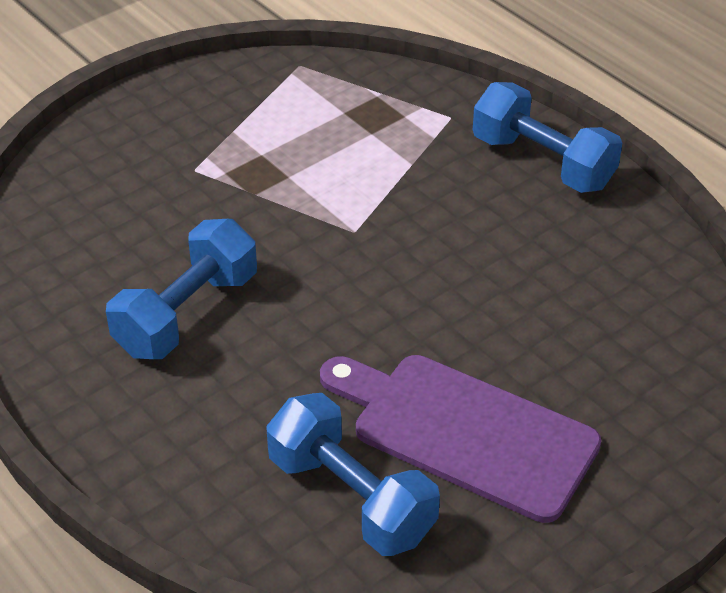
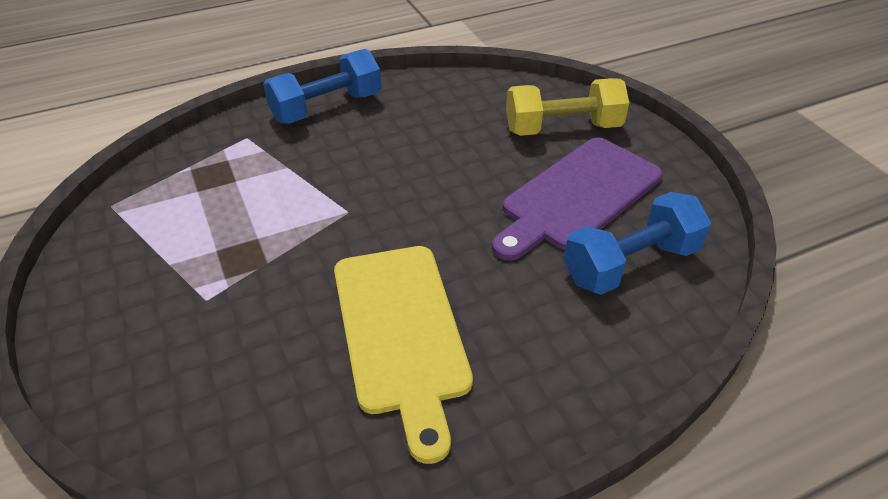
camera: 75 degrees left, 0 degrees up
(187, 314) = (401, 333): blue dumbbell -> yellow cutting board
(616, 400) = (563, 128): none -> yellow dumbbell

